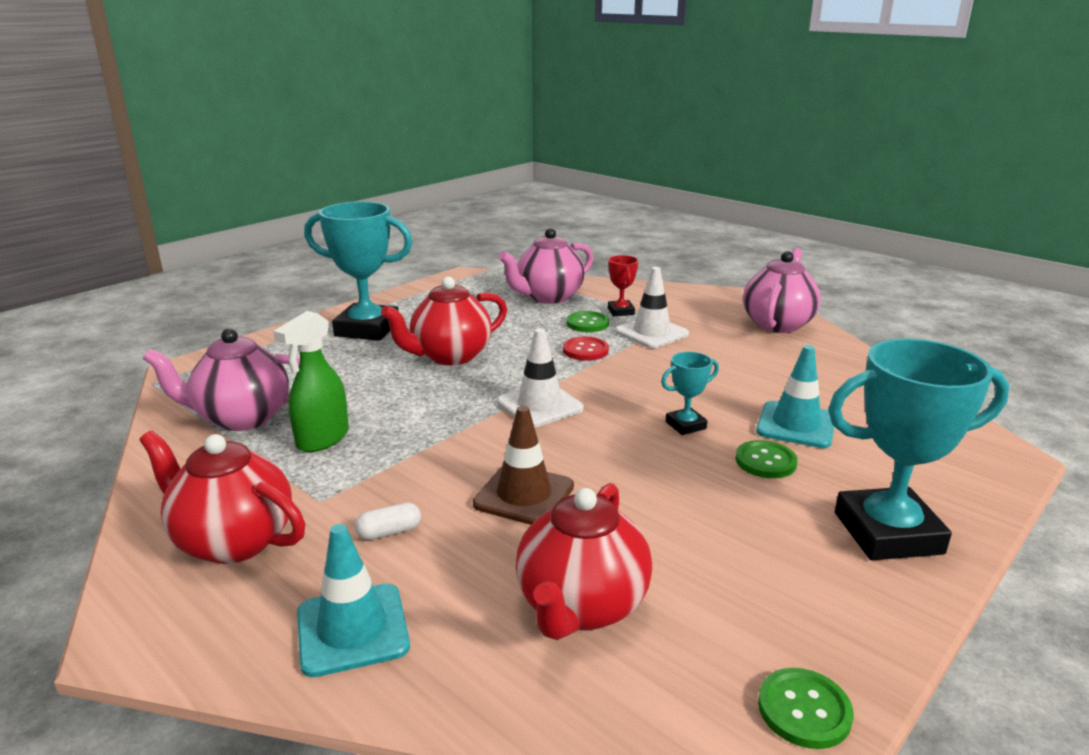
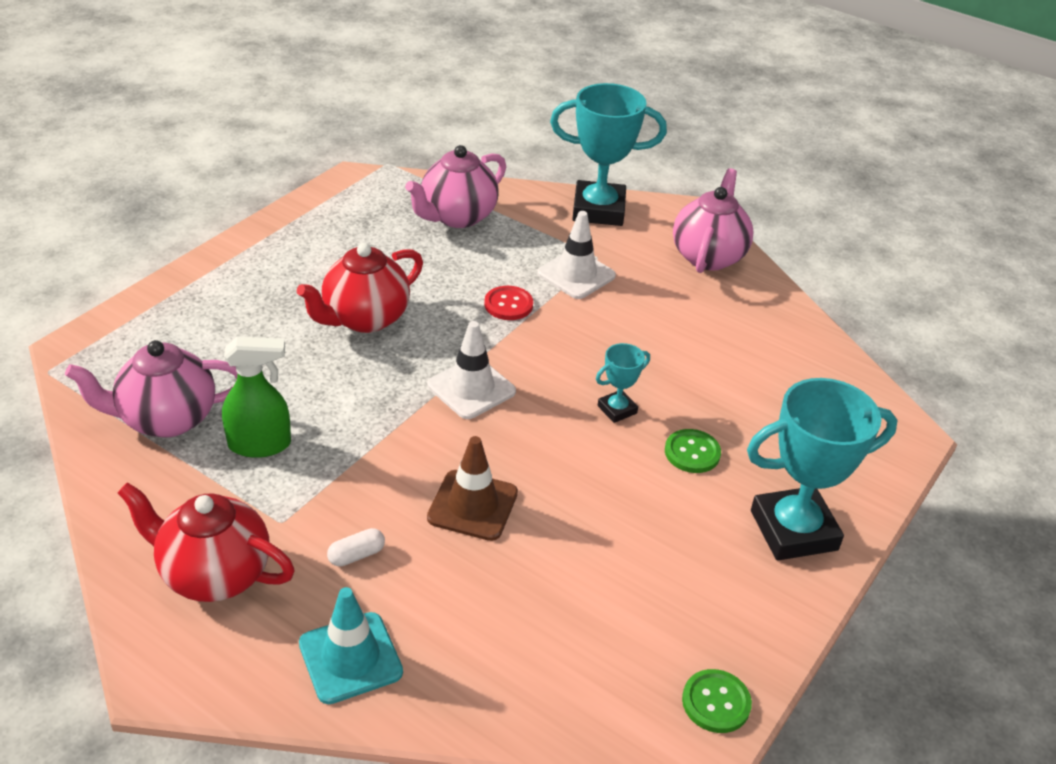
camera: 10 degrees left, 15 degrees up
(322, 439) = (260, 444): green spray bottle -> green spray bottle turned 120 degrees counterclockwise
(367, 329) = (262, 277): turquoise trophy -> turquoise trophy (598, 210)
(581, 606) = (538, 622): red teapot -> none
(587, 323) = (506, 261): green button -> none
(621, 311) = (540, 240): red trophy -> none
(796, 425) = (721, 404): turquoise traffic cone -> none

